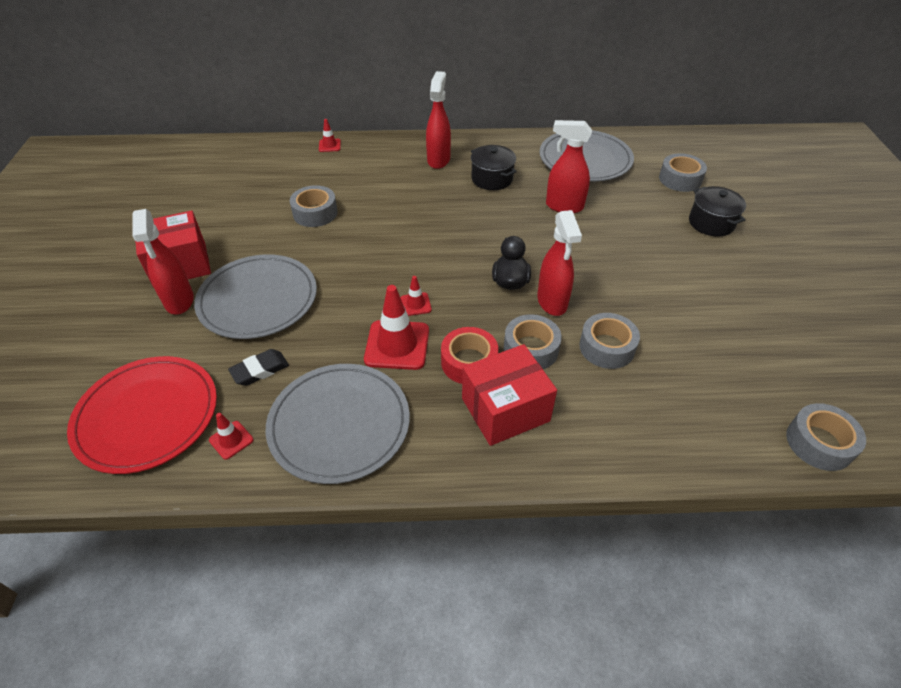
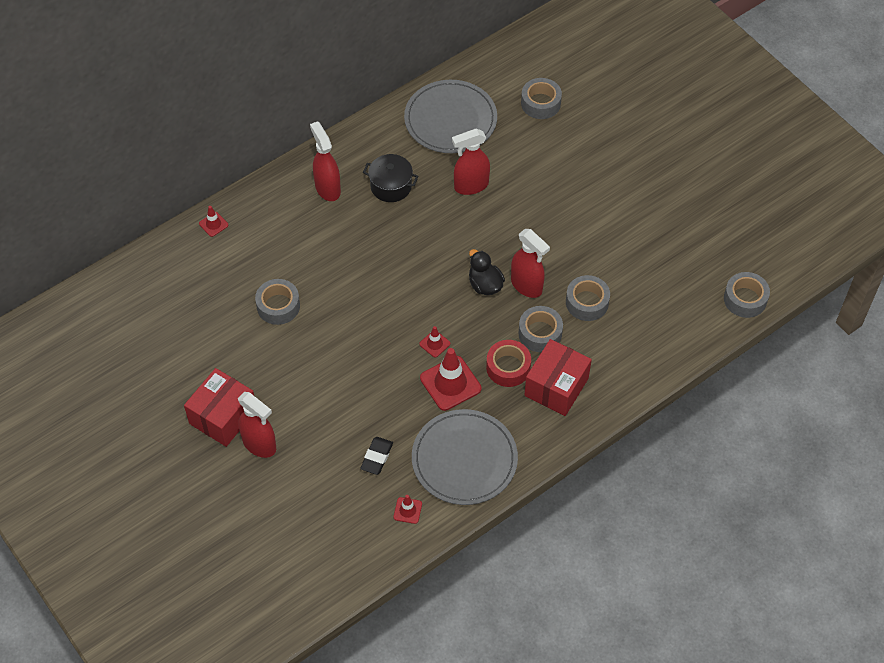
camera: 35 degrees left, 10 degrees up
(147, 416) = (337, 531): red plate -> none
(258, 299) = (317, 408): grey plate -> none
(711, 223) = (590, 142): black pot -> none

